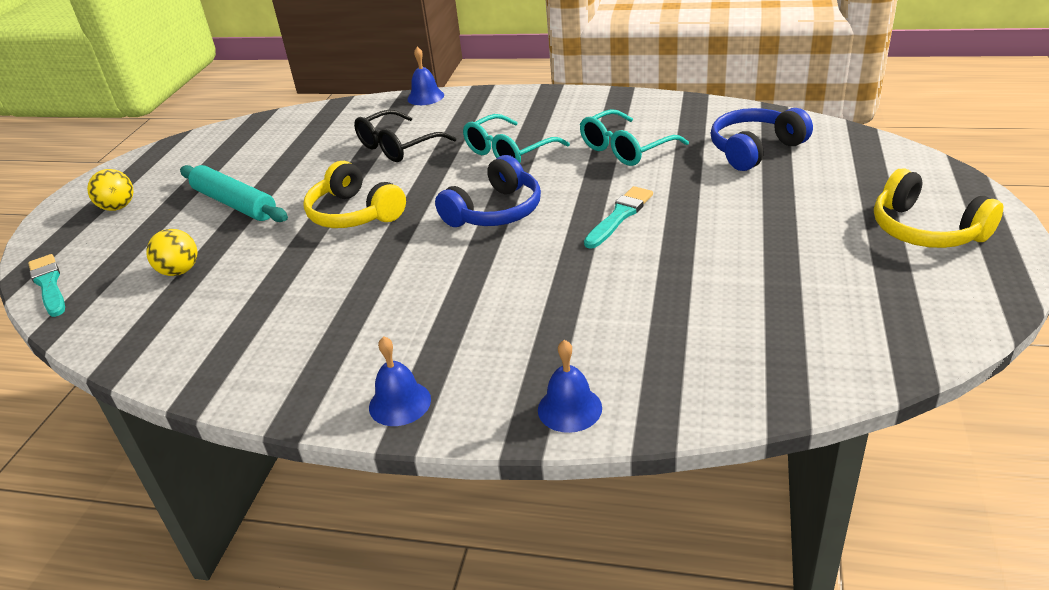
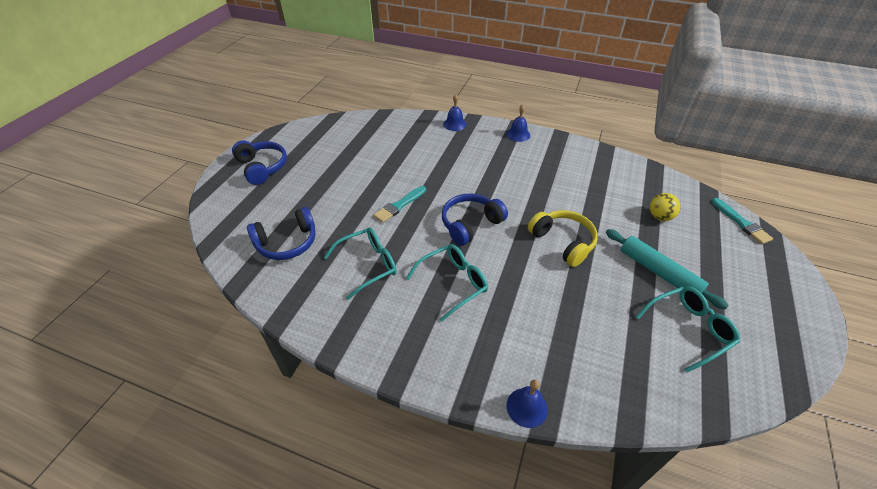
camera: 175 degrees left, 10 degrees up
(118, 207) = (758, 290): yellow ball -> none
(237, 163) = (689, 329): none -> turquoise glasses
(397, 147) = (544, 315): black glasses -> none
(926, 230) = (262, 167): yellow headphones -> blue headphones

